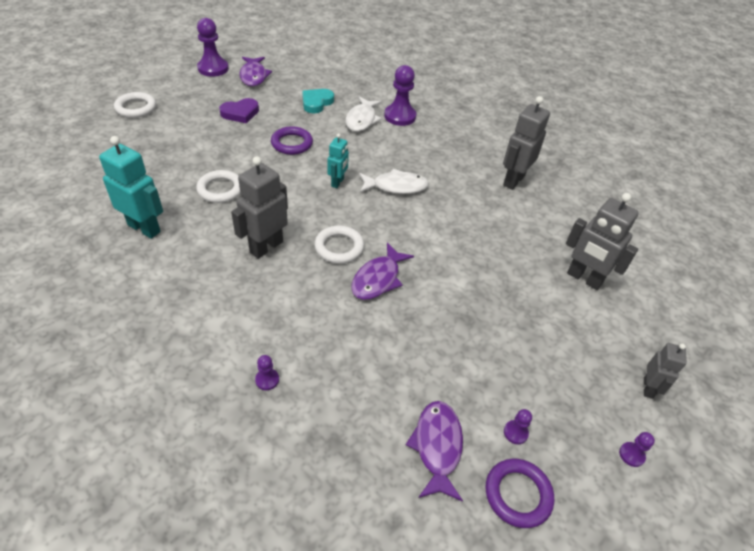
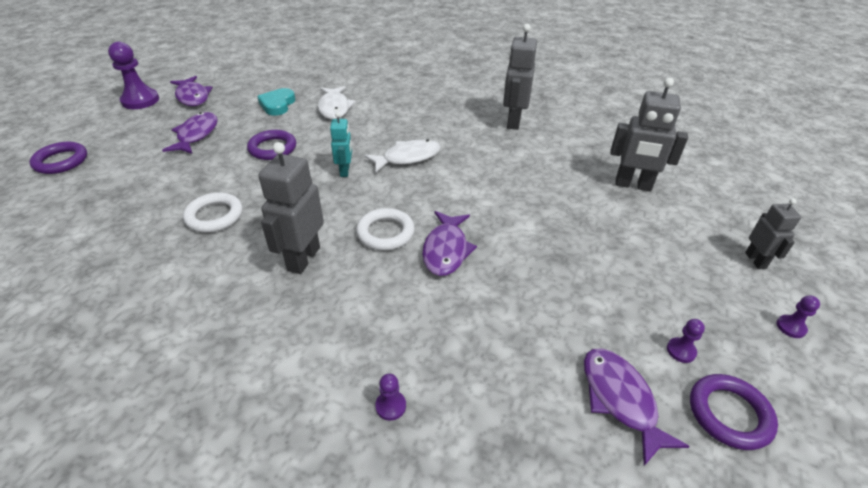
camera: 20 degrees left, 5 degrees down
(136, 108) = (61, 161): white ring -> purple ring
(144, 228) = (137, 287): turquoise robot -> none
(240, 113) = (196, 135): purple heart -> purple fish
(400, 116) = (371, 96): purple pawn -> none

